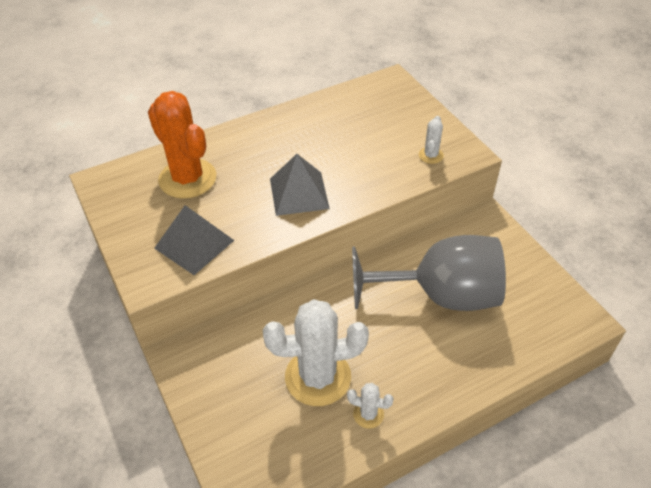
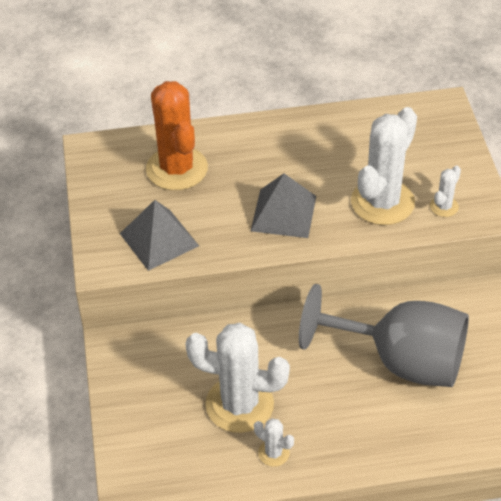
camera: 20 degrees right, 0 degrees up
(379, 164) = (382, 202): none -> white cactus

